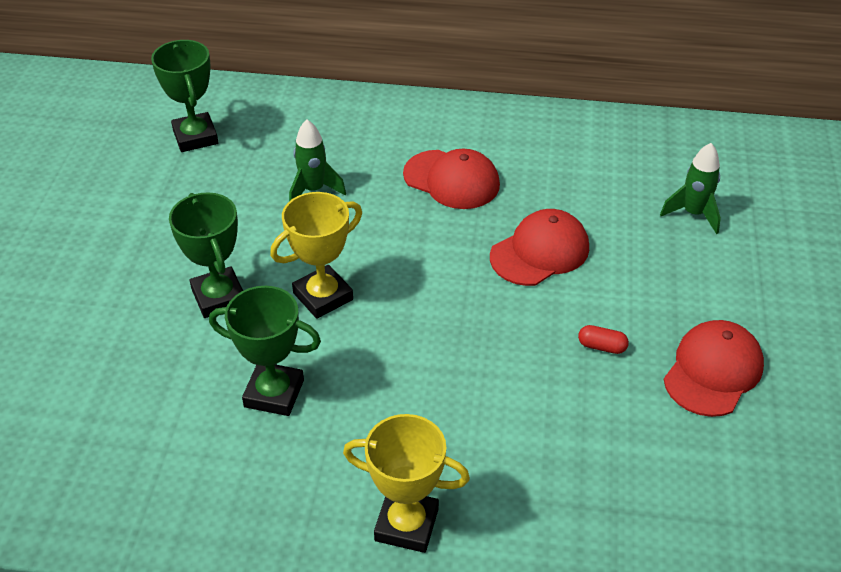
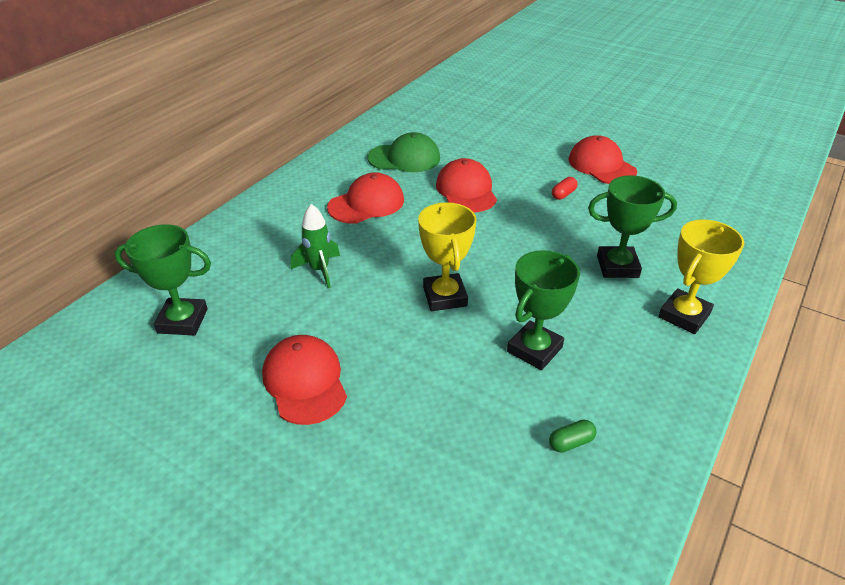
camera: 65 degrees left, 5 degrees down
(151, 455) = (571, 442): none -> green capsule
(154, 242) = (305, 382): none -> red cap
(219, 297) = (407, 355): green trophy -> green trophy (617, 266)
(571, 176) = (404, 158): none -> green cap
(693, 214) = (472, 131): green rocket -> none

